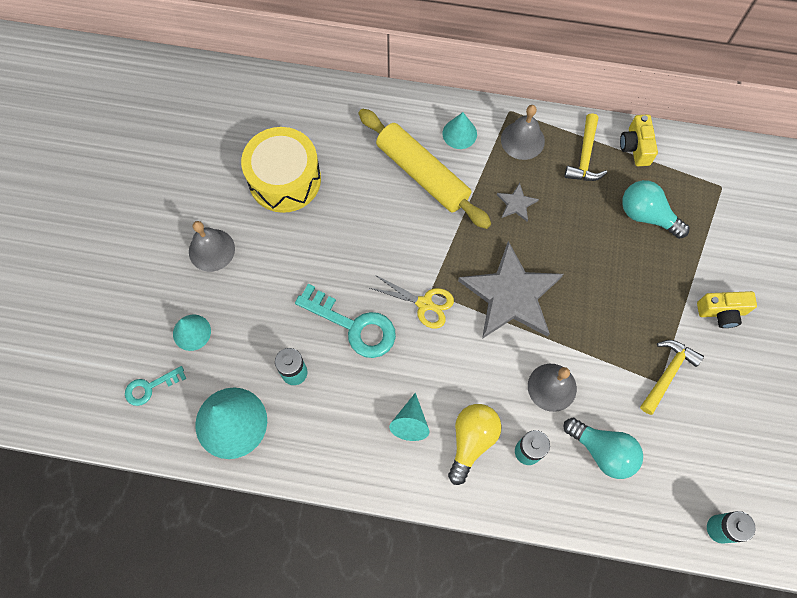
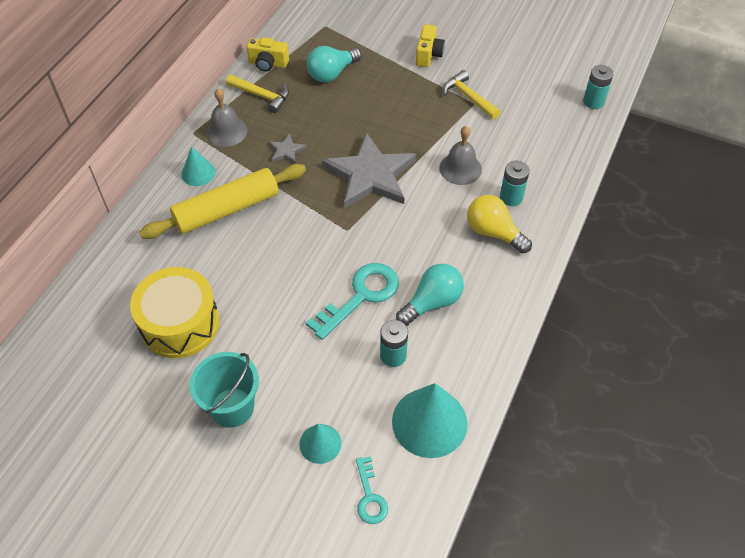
camera: 75 degrees left, 15 degrees down
(211, 250) = (232, 407): grey bell -> turquoise bucket
(410, 422) = (466, 272): turquoise cone -> none
(424, 304) = (357, 237): yellow scissors -> none
(602, 451) = (521, 151): turquoise light bulb -> turquoise light bulb (432, 302)

